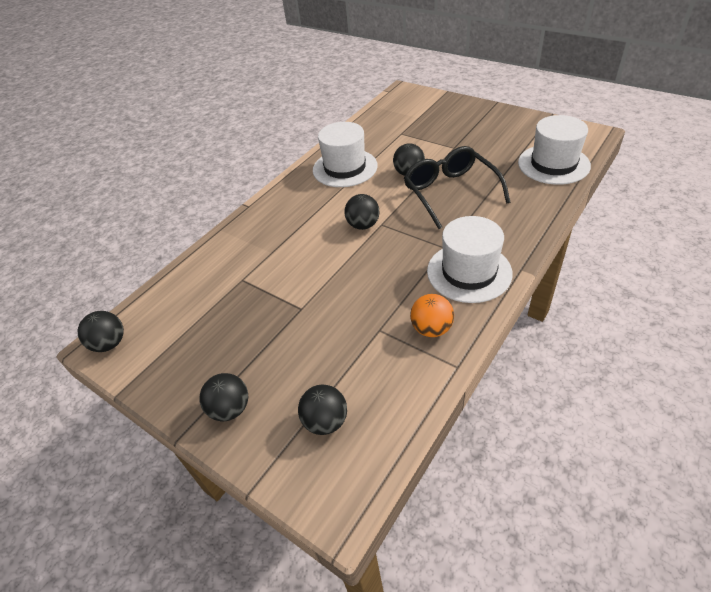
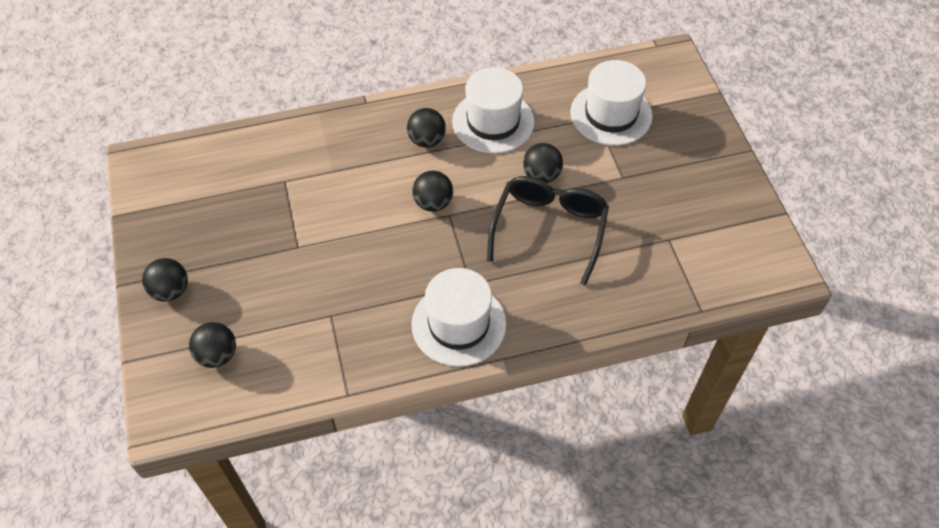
camera: 35 degrees right, 10 degrees up
(110, 343) = (146, 165): black ball -> black ball (427, 140)
(431, 329) = (367, 348): orange ball -> none
(553, 164) = (689, 277): white hat -> white hat (611, 114)

